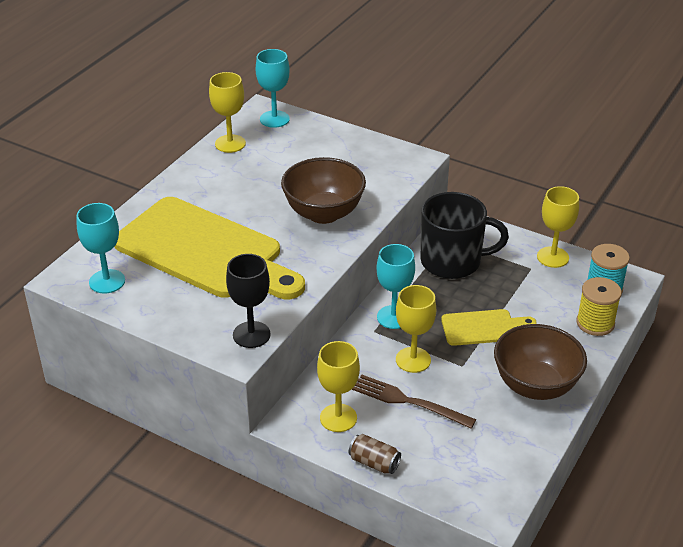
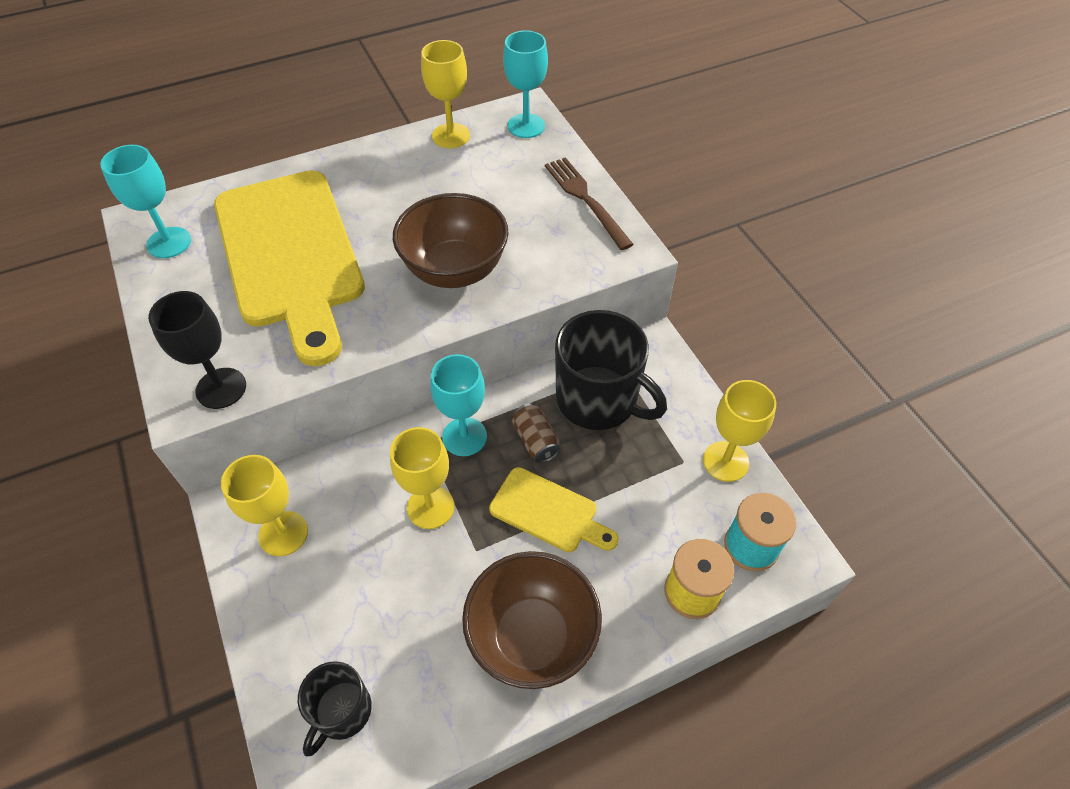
camera: 35 degrees right, 15 degrees up
(374, 462) = (259, 619): brown can -> brown can (536, 440)
(408, 401) = (372, 561): brown fork -> brown fork (585, 199)
(471, 473) = (342, 712): none -> black mug

